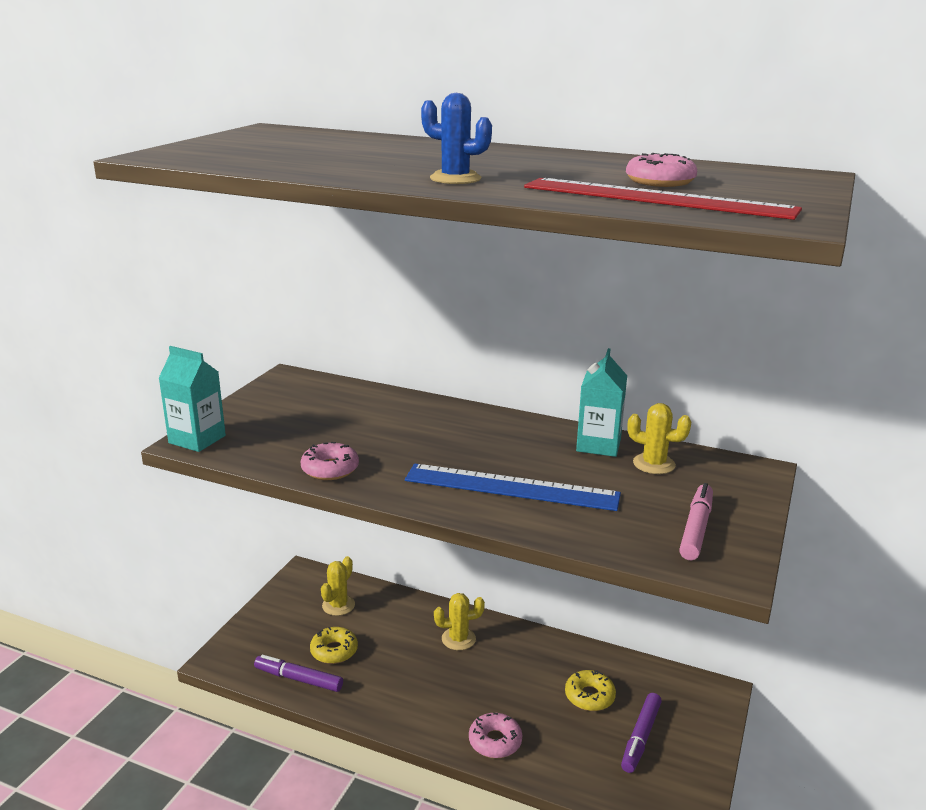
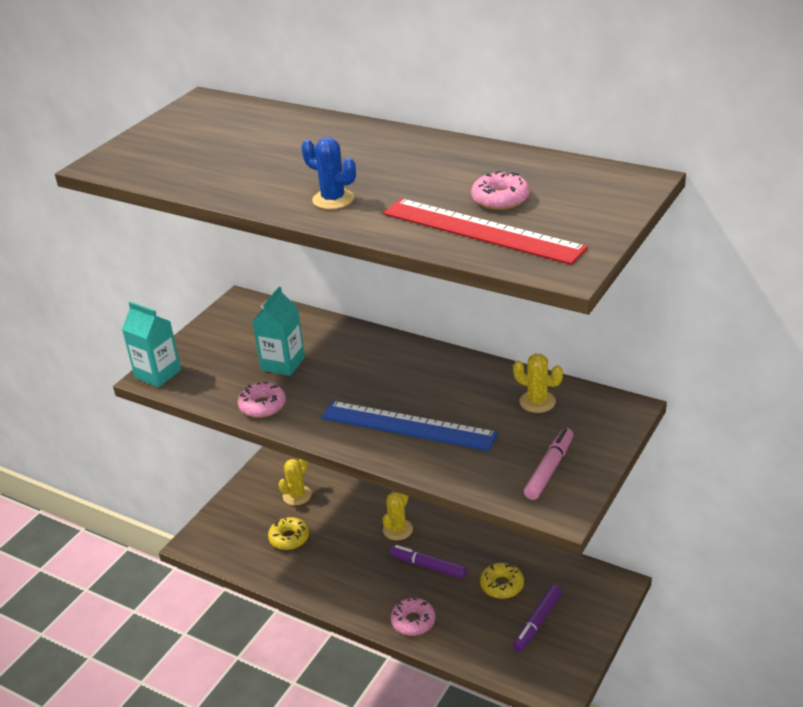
camera: 10 degrees right, 10 degrees up
(298, 679) = (257, 563): purple marker -> purple marker (428, 566)
(458, 639) = (397, 530): yellow cactus -> yellow cactus turned 60 degrees counterclockwise
(598, 445) = (495, 380): turquoise carton -> turquoise carton (283, 363)

